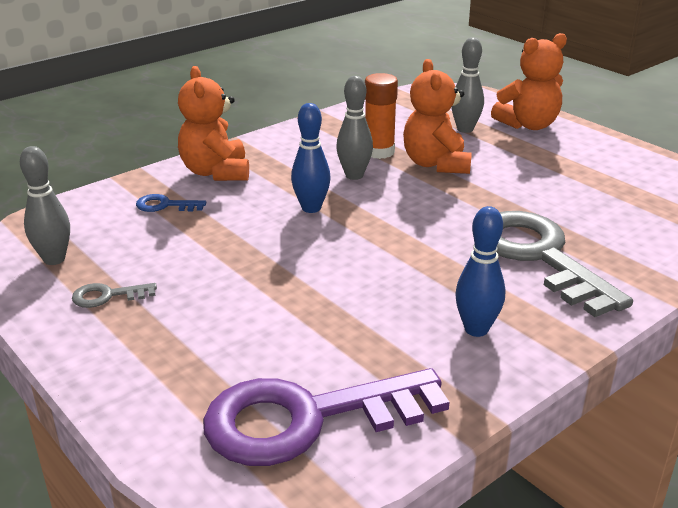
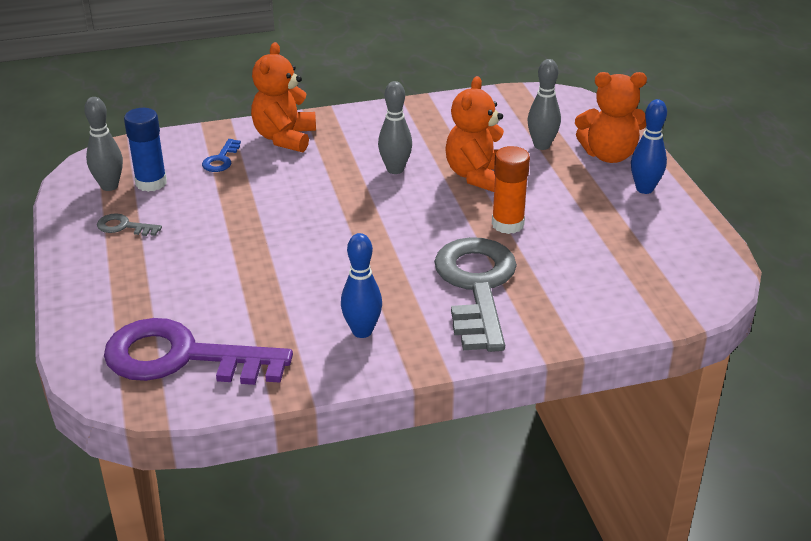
camera: 25 degrees right, 5 degrees up
(103, 244) = (151, 183): none -> blue glue stick
(165, 205) = (221, 159): blue key -> blue key turned 105 degrees counterclockwise
(311, 208) = (331, 192): blue bowling pin -> blue bowling pin (644, 189)
(379, 152) = (439, 151): orange glue stick -> orange glue stick (507, 224)

